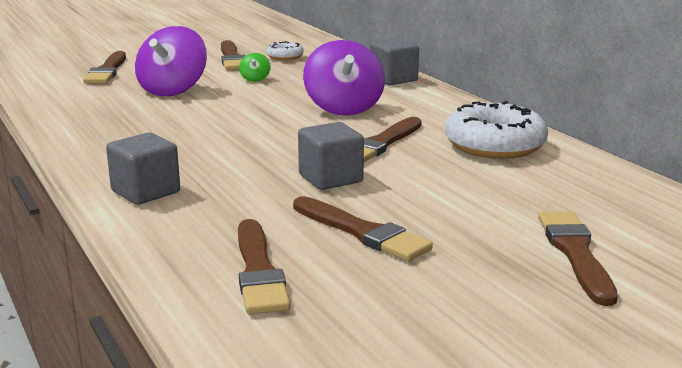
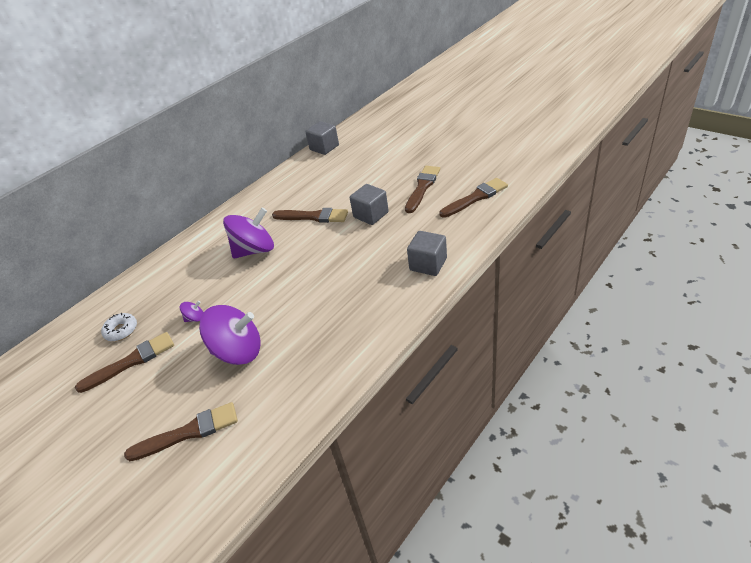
camera: 105 degrees left, 20 degrees up
(255, 79) = (195, 318): green spinning top -> purple spinning top
(393, 79) = (181, 252): grey cube -> grey cube (324, 148)
(494, 145) = (297, 184): white donut -> none
(576, 253) = (404, 143): brown brush -> none

